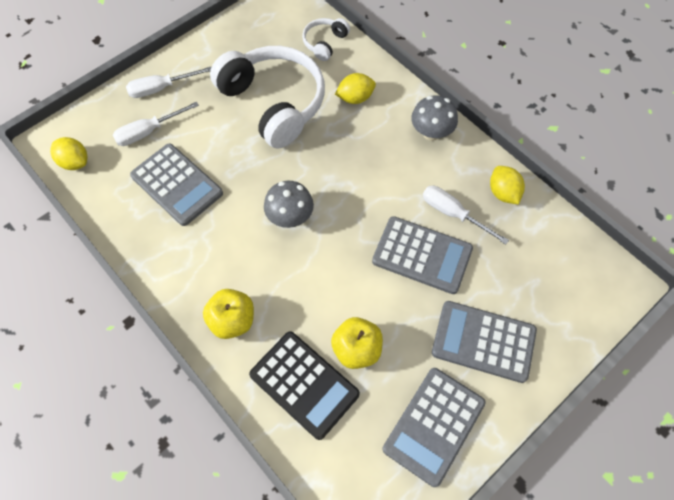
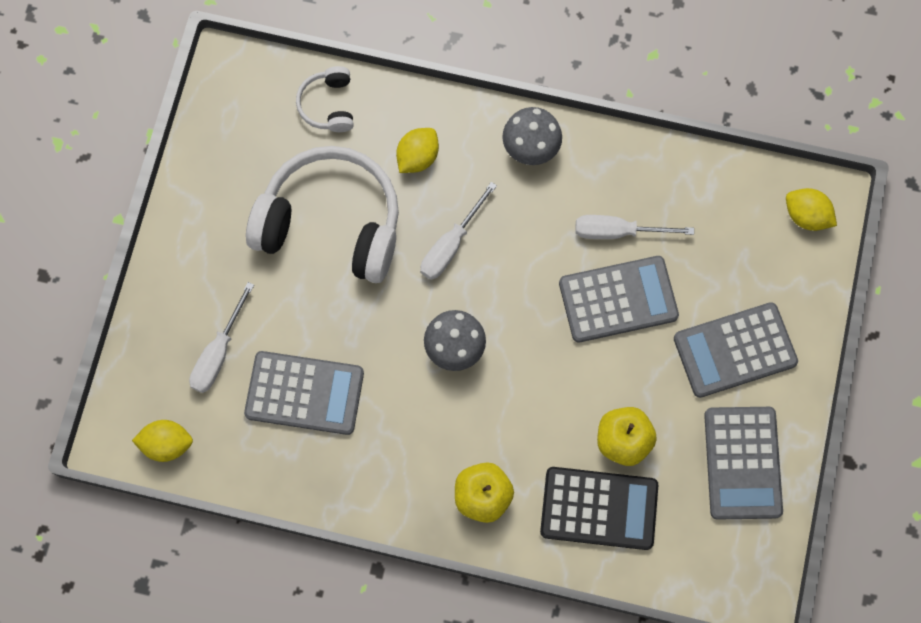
camera: 35 degrees left, 10 degrees up
(161, 88) = (185, 290): white screwdriver -> white screwdriver (451, 245)
(503, 193) = (652, 173): yellow lemon -> yellow lemon (806, 216)

